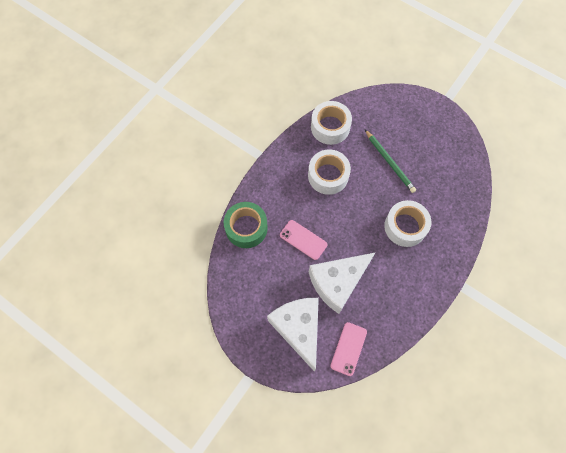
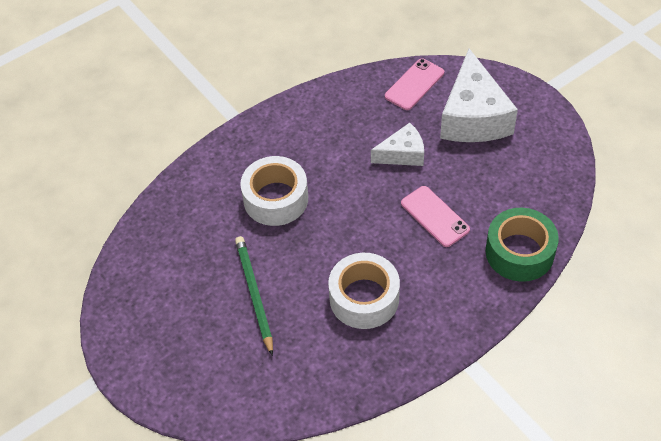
camera: 160 degrees left, 15 degrees down
(330, 127) = (330, 380): white tape -> none
(337, 283) = (402, 154): white cheese -> white cheese, size x0.55

